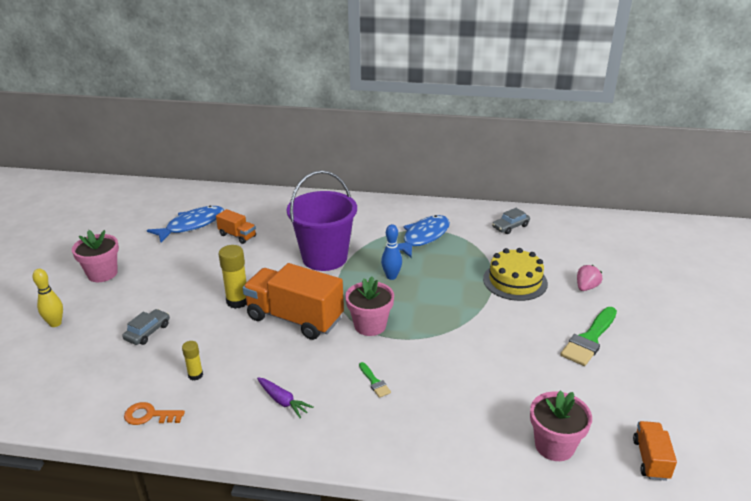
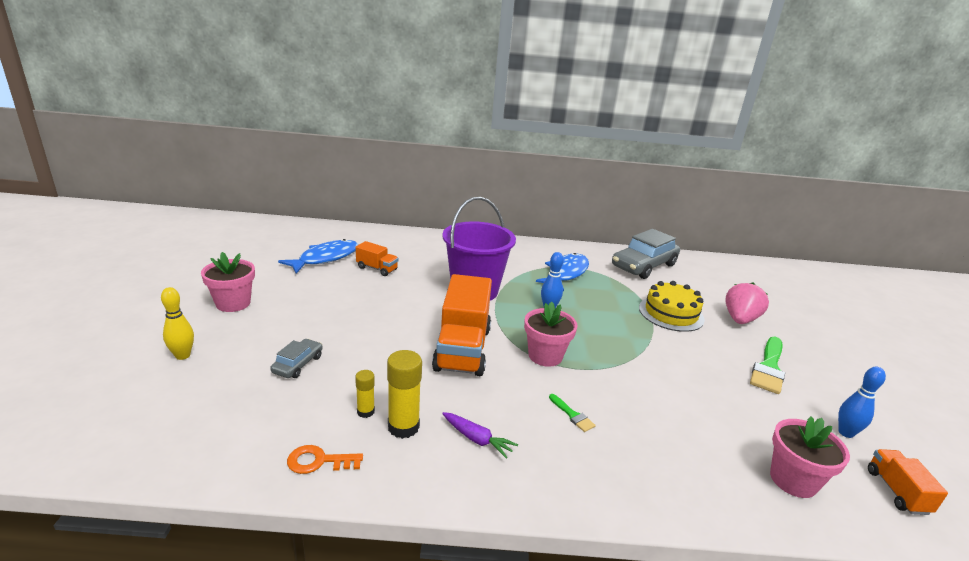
camera: 10 degrees left, 5 degrees down
(238, 301) = (394, 332): yellow glue stick -> yellow glue stick (403, 427)
(295, 318) = (462, 349): orange truck -> orange truck turned 105 degrees counterclockwise
(510, 226) = (643, 266): grey car -> grey car, size x2.06
(586, 287) = (740, 319): pink strawberry -> pink strawberry, size x1.60
(633, 405) = (845, 433): none -> blue bowling pin

